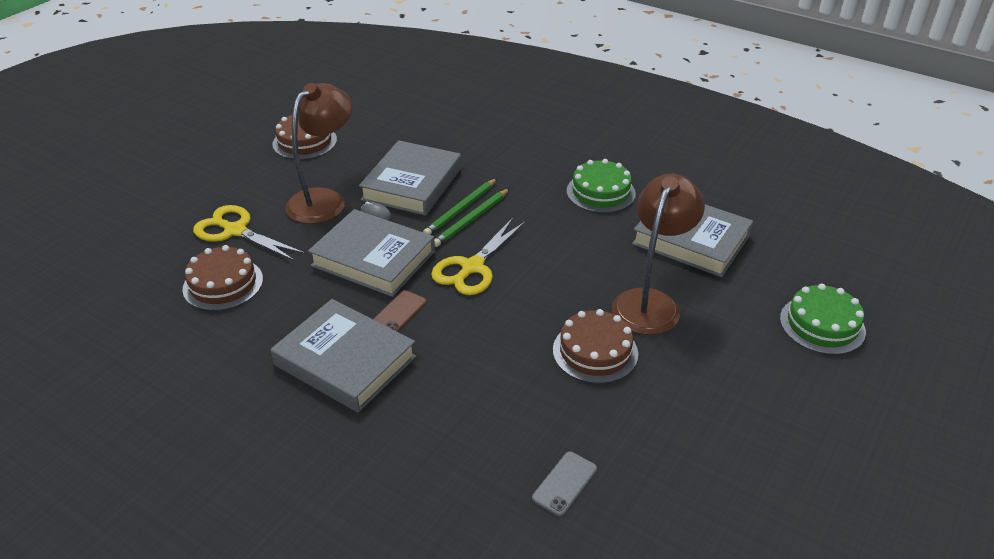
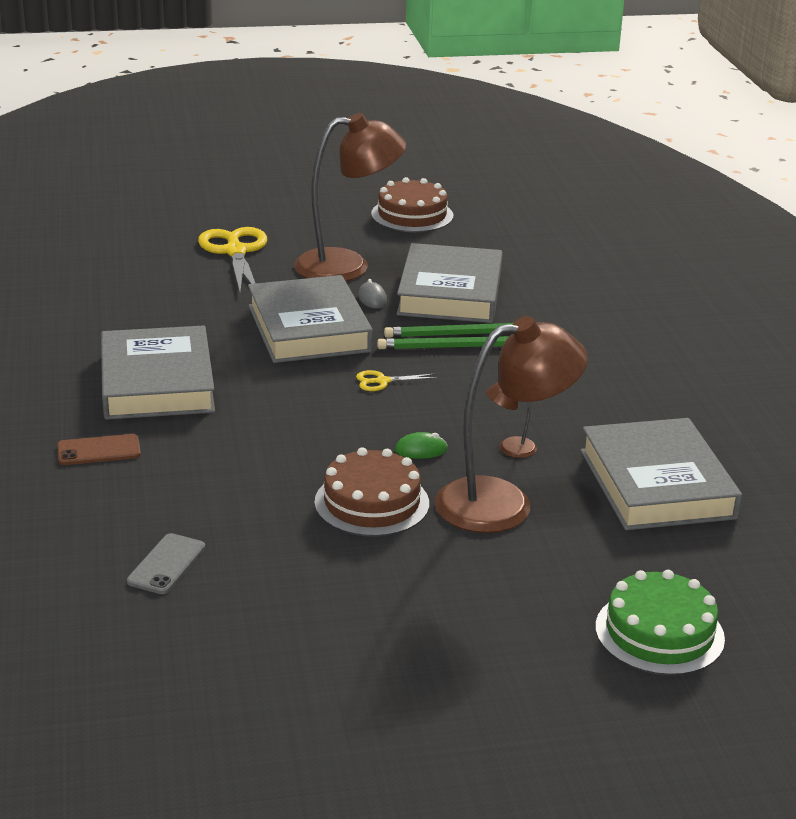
camera: 45 degrees right, 10 degrees down
(223, 284) = (162, 282): brown cake -> none
(399, 313) = (257, 376): brown phone -> brown phone (99, 450)
(412, 184) = (450, 293): grey book -> grey book turned 60 degrees counterclockwise
(472, 268) = (382, 381): yellow scissors -> yellow scissors, size x0.47
(563, 298) = (421, 450): none -> green mouse
(565, 483) = (166, 564): grey phone -> grey phone turned 60 degrees counterclockwise
(600, 192) = (635, 394): green cake -> none
(600, 266) = (509, 449): none -> brown lamp

